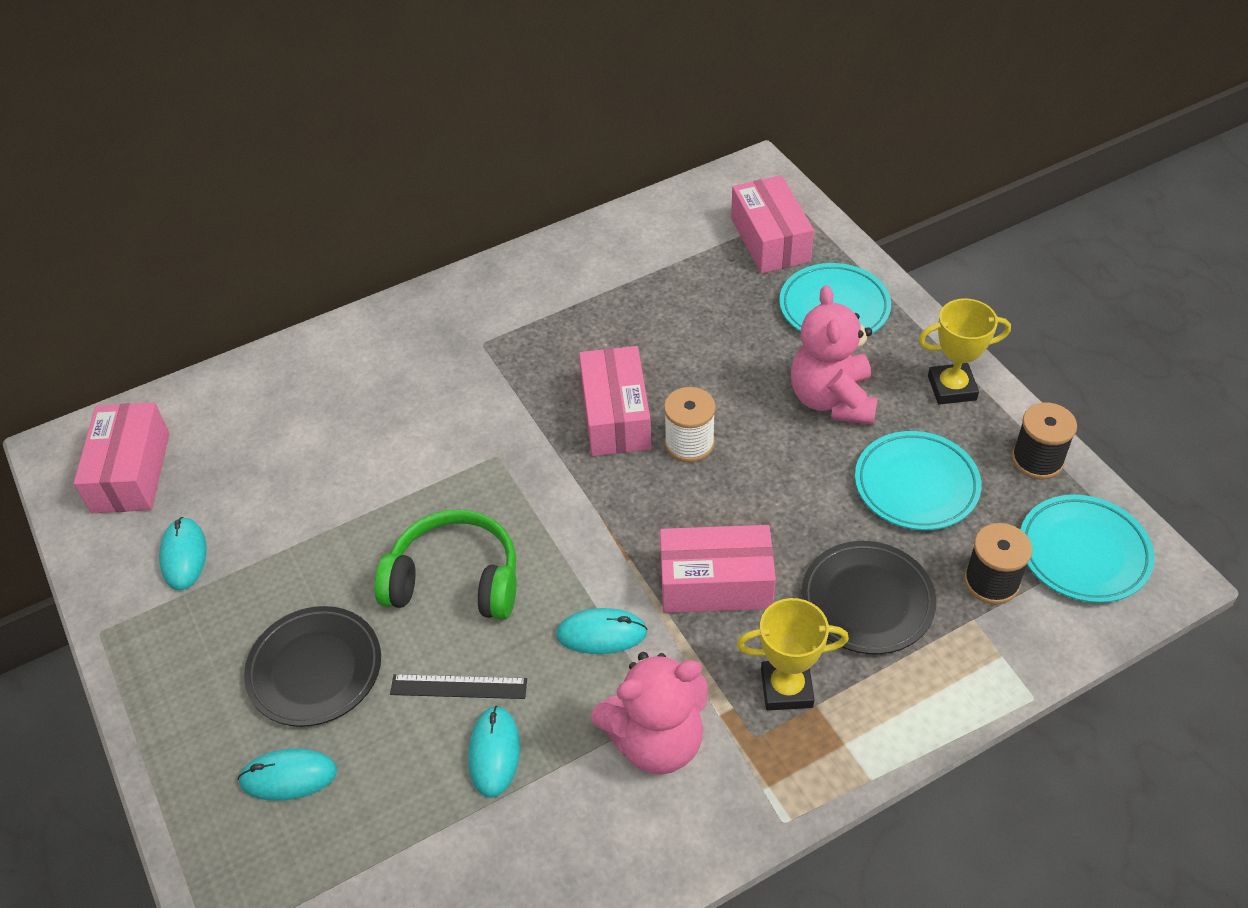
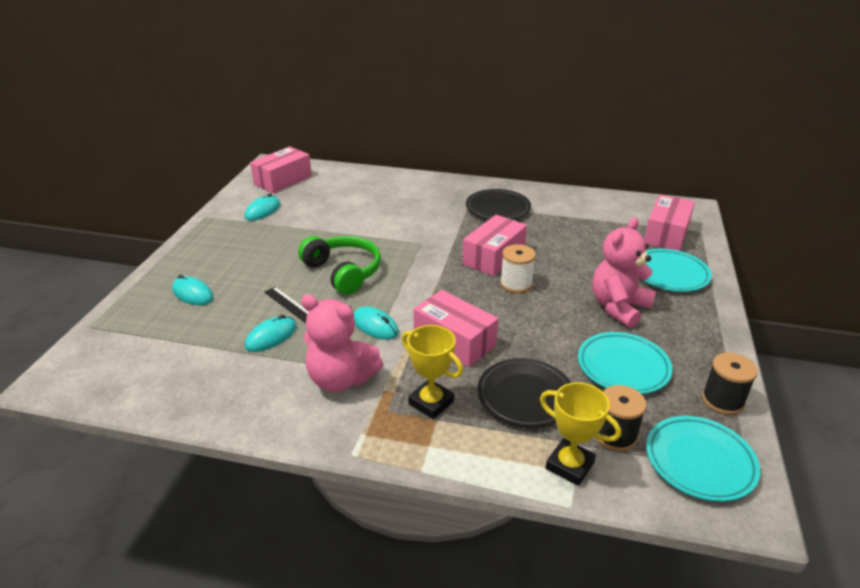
camera: 40 degrees right, 15 degrees down
(315, 670) = (251, 268): black plate -> black plate (497, 209)
(952, 388) = (703, 340): yellow trophy -> yellow trophy (569, 465)

